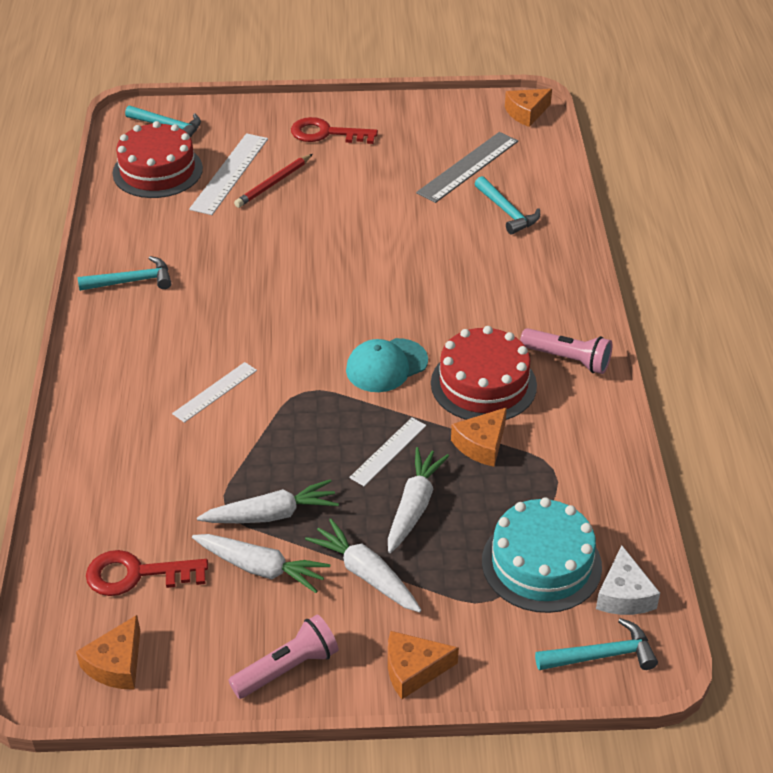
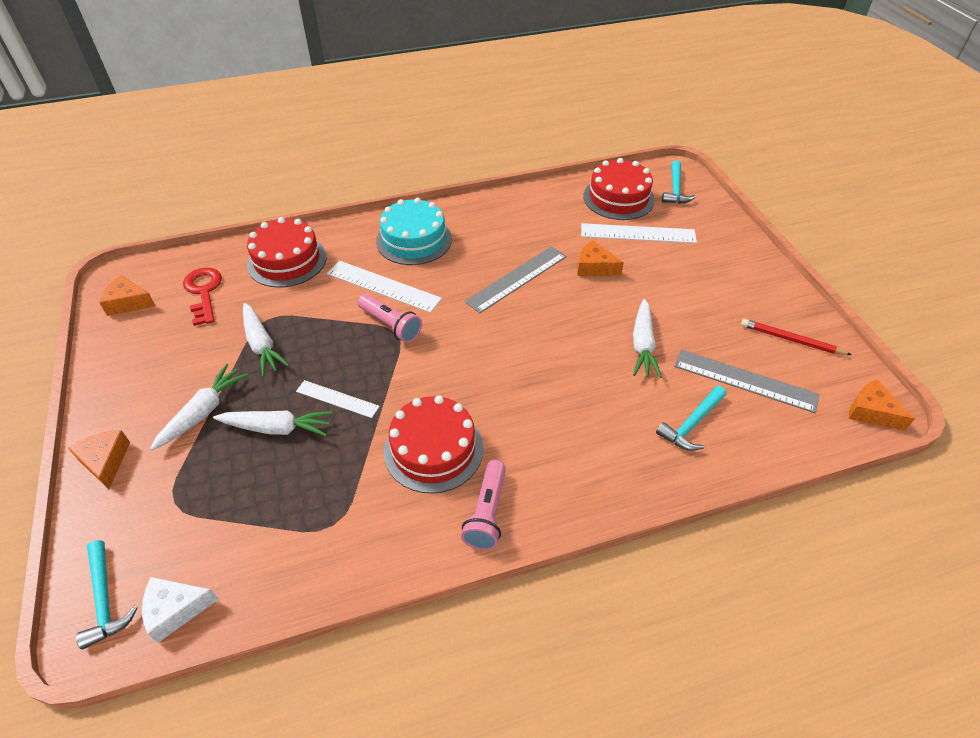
camera: 75 degrees right, 5 degrees up
(114, 481) = (287, 260): none -> red cake
(132, 281) = (487, 218): turquoise hammer -> none
(215, 392) = (383, 286): white ruler -> white ruler, size x1.63
(258, 279) = (517, 278): none -> grey ruler
(261, 568) = (209, 351): white carrot -> white carrot (642, 345)
(273, 183) = (640, 259): red pencil -> red pencil (791, 339)
(287, 668) = (115, 387): pink flashlight -> pink flashlight (390, 325)
(326, 133) = (728, 274): red key -> none
(386, 366) = (439, 377): turquoise cap -> none
(482, 444) = (355, 462): orange cheese -> orange cheese (594, 267)
(541, 563) = (214, 533): turquoise cake -> turquoise cake (414, 240)

